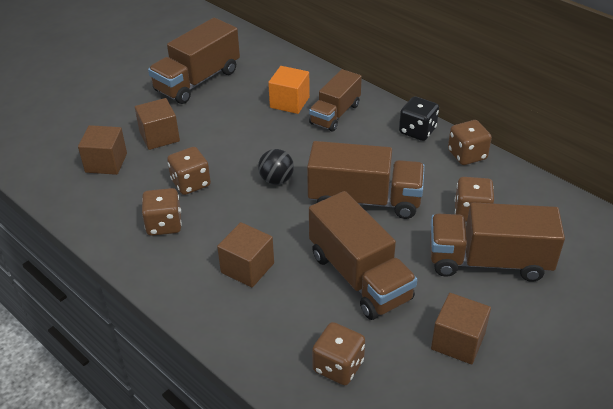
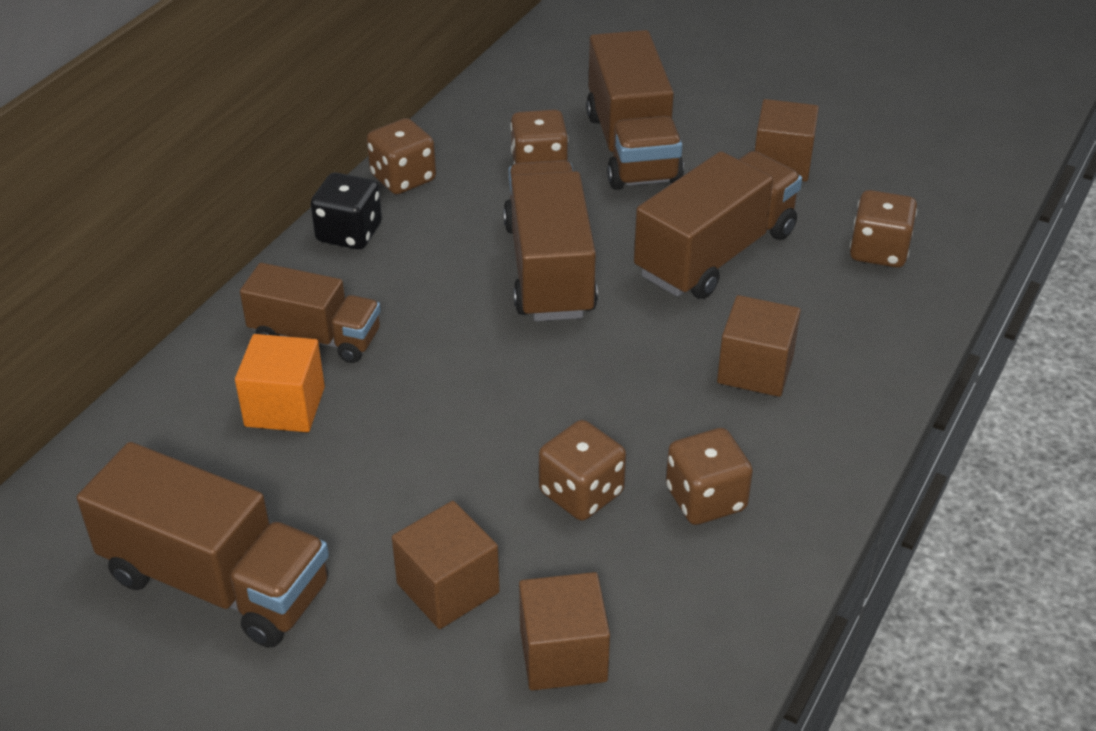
camera: 105 degrees left, 0 degrees up
(276, 180) = (533, 378): black ball -> none

